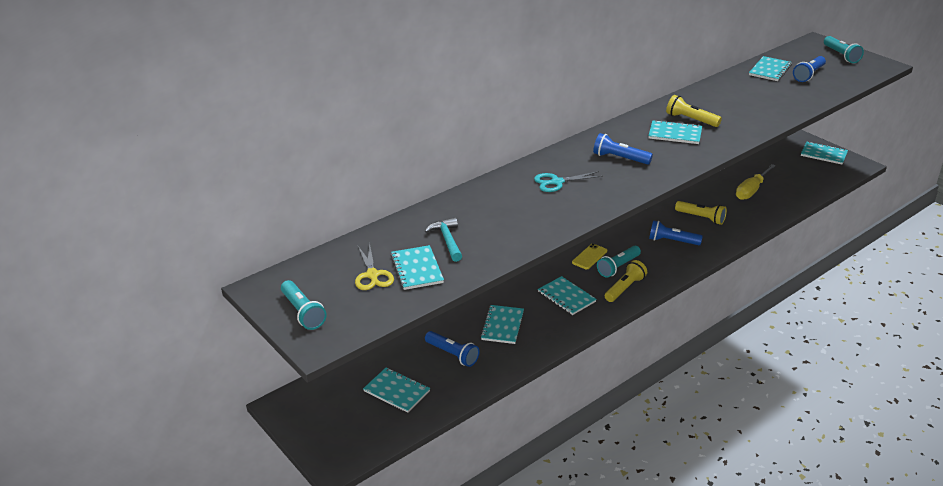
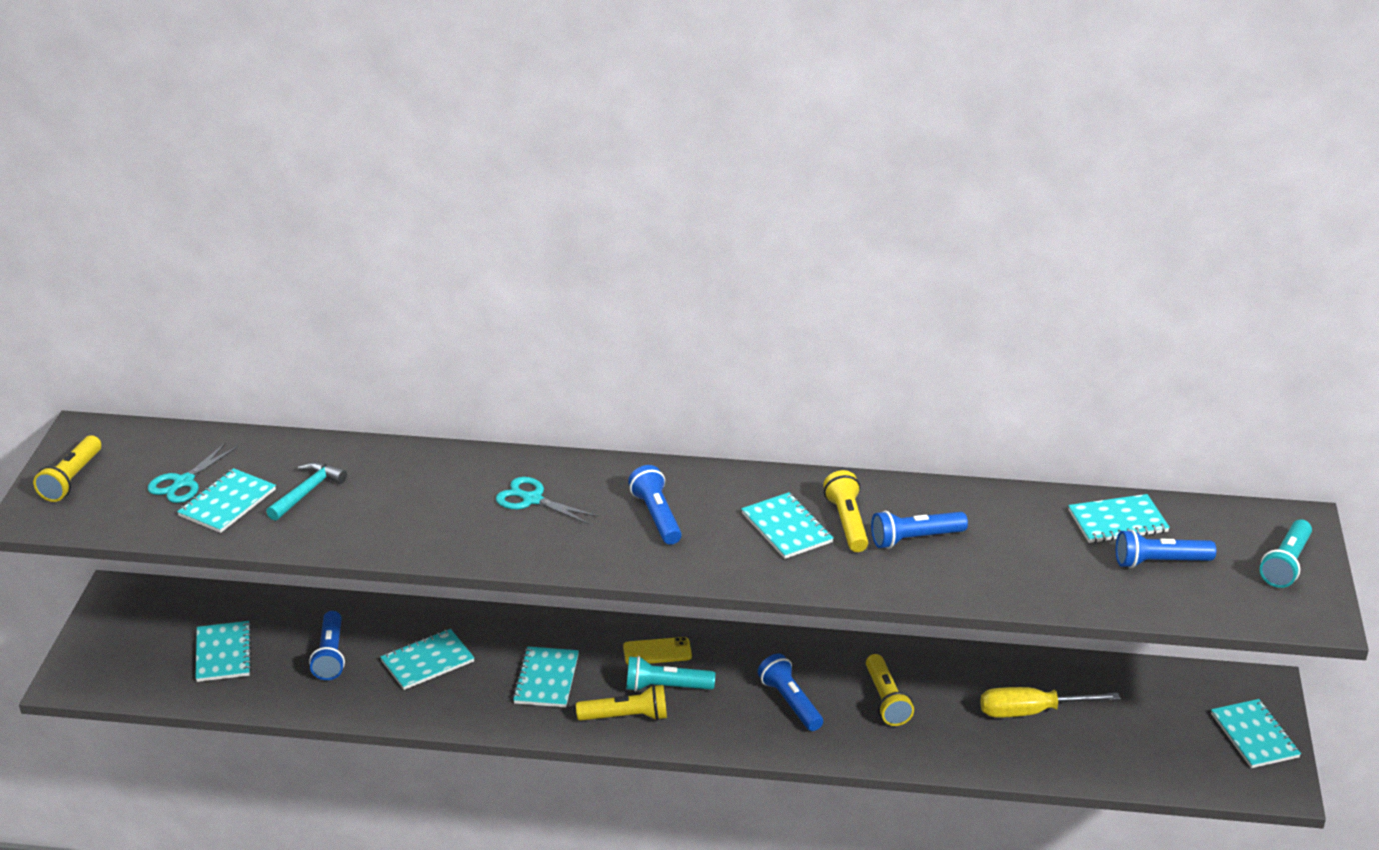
camera: 45 degrees right, 0 degrees up
(303, 312) = (71, 479): turquoise flashlight -> yellow flashlight
(372, 275) = (183, 482): yellow scissors -> turquoise scissors
(724, 111) = (915, 539): none -> blue flashlight

